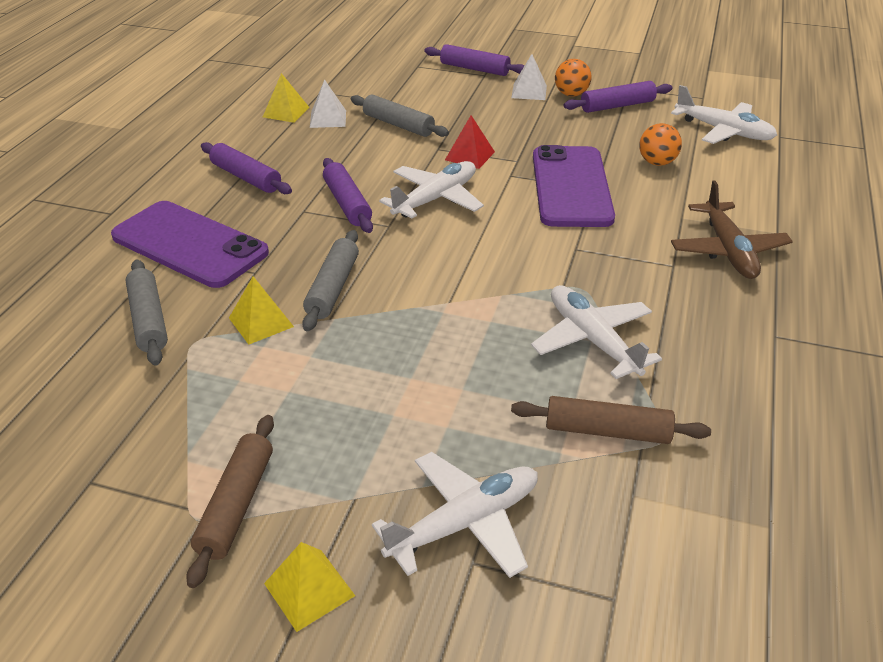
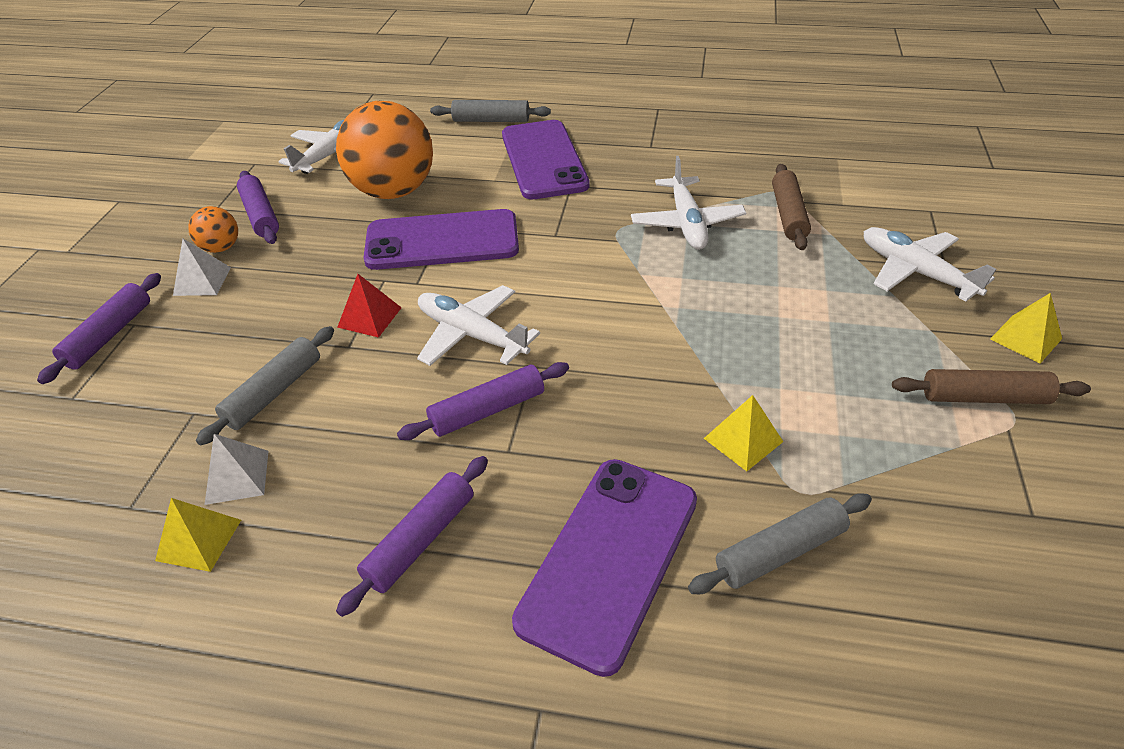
camera: 95 degrees left, 5 degrees up
(332, 288) = (664, 392): grey rolling pin -> grey rolling pin (491, 120)
(592, 340) = (687, 223): white plane -> white plane turned 60 degrees counterclockwise
(657, 162) = (393, 191): orange ball -> orange ball, size x2.19
(728, 250) = (543, 160): brown plane -> purple phone

